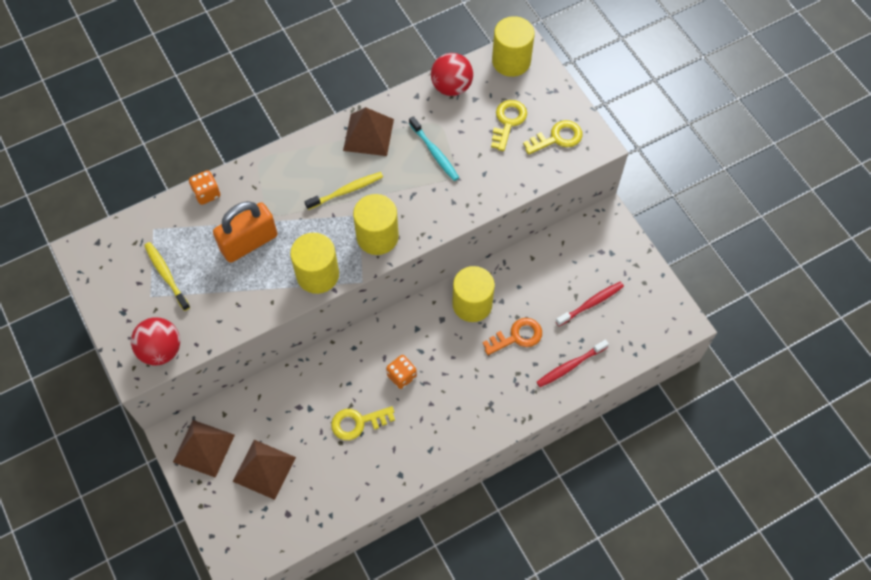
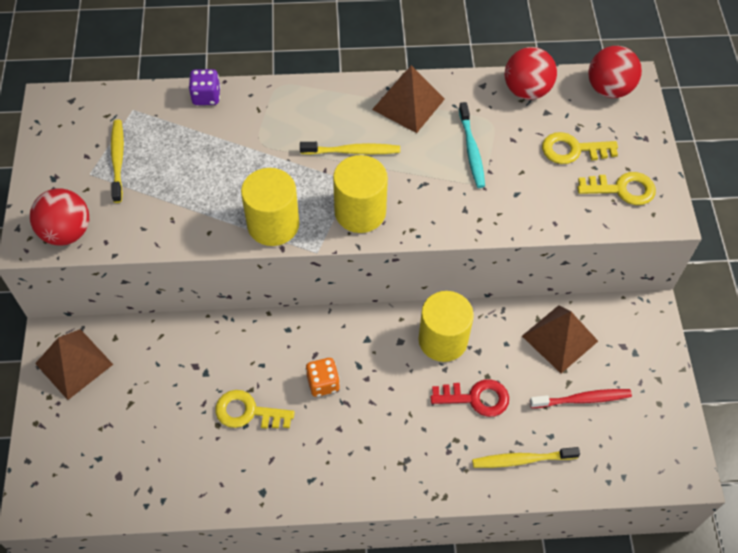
camera: 25 degrees right, 5 degrees down
(207, 193) = (206, 96): orange dice -> purple dice
(249, 242) = (220, 162): orange padlock -> none
(264, 469) = (122, 415): brown pyramid -> brown pyramid (560, 338)
(508, 121) = (572, 150): yellow key -> yellow key turned 135 degrees counterclockwise
(511, 61) = (609, 89): yellow cylinder -> red ball
(517, 336) = (476, 398): orange key -> red key
(570, 366) = (522, 460): red toothbrush -> yellow toothbrush

